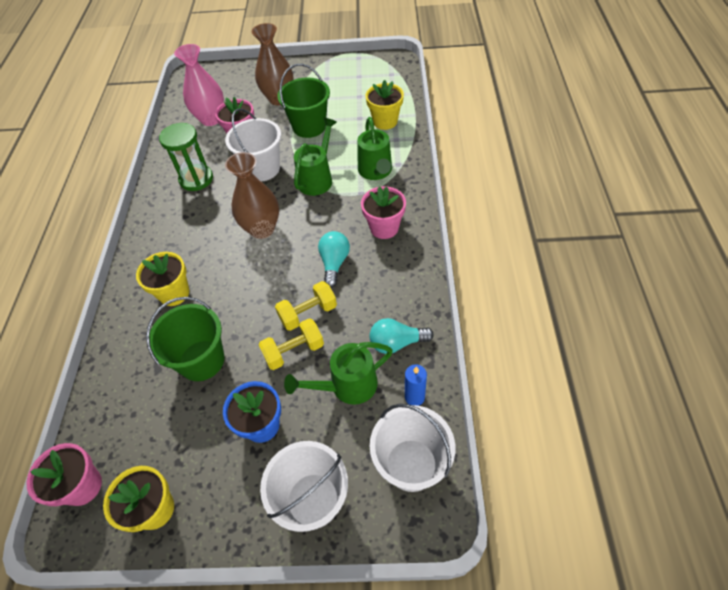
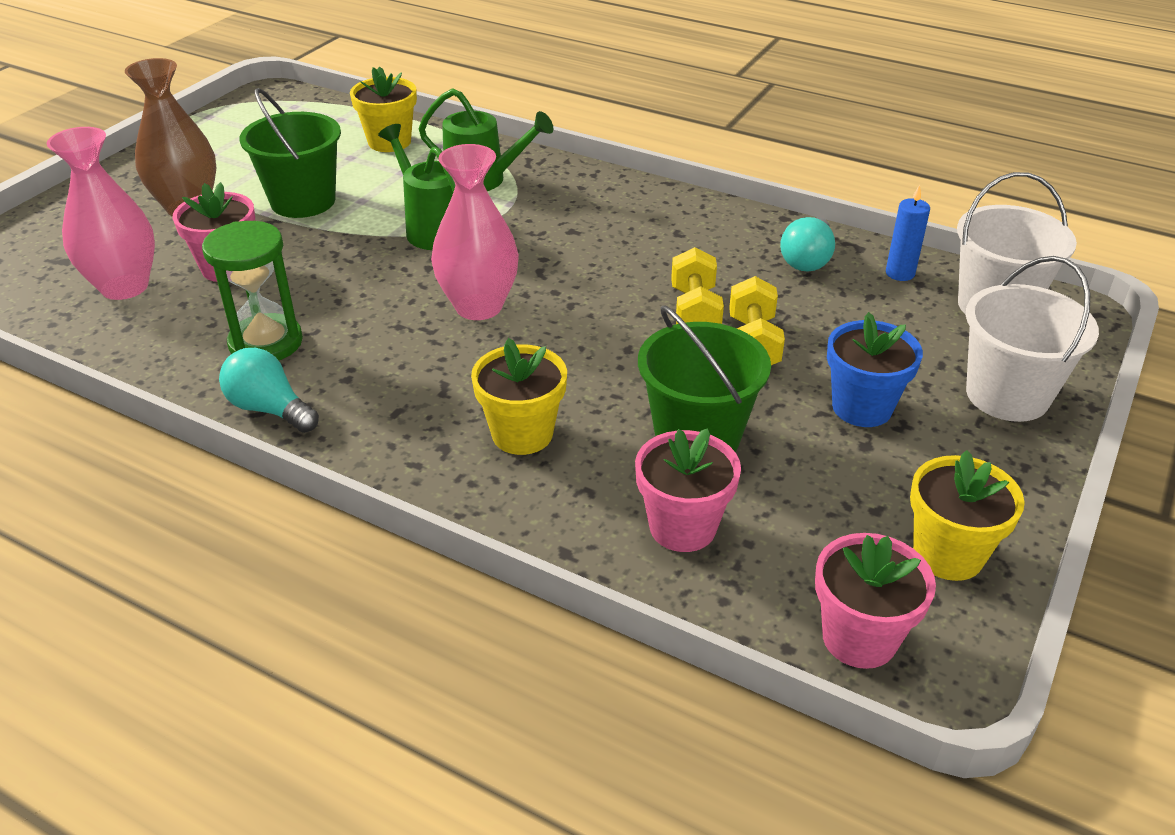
camera: 65 degrees left, 15 degrees down
(262, 169) = (339, 269): white bucket -> none
(262, 229) = (478, 306): brown vase -> pink vase
(334, 263) = (622, 264): turquoise light bulb -> turquoise light bulb (270, 409)
(347, 386) = (847, 317): green watering can -> none
(384, 228) = (600, 207): pink flower pot -> pink flower pot (682, 527)

